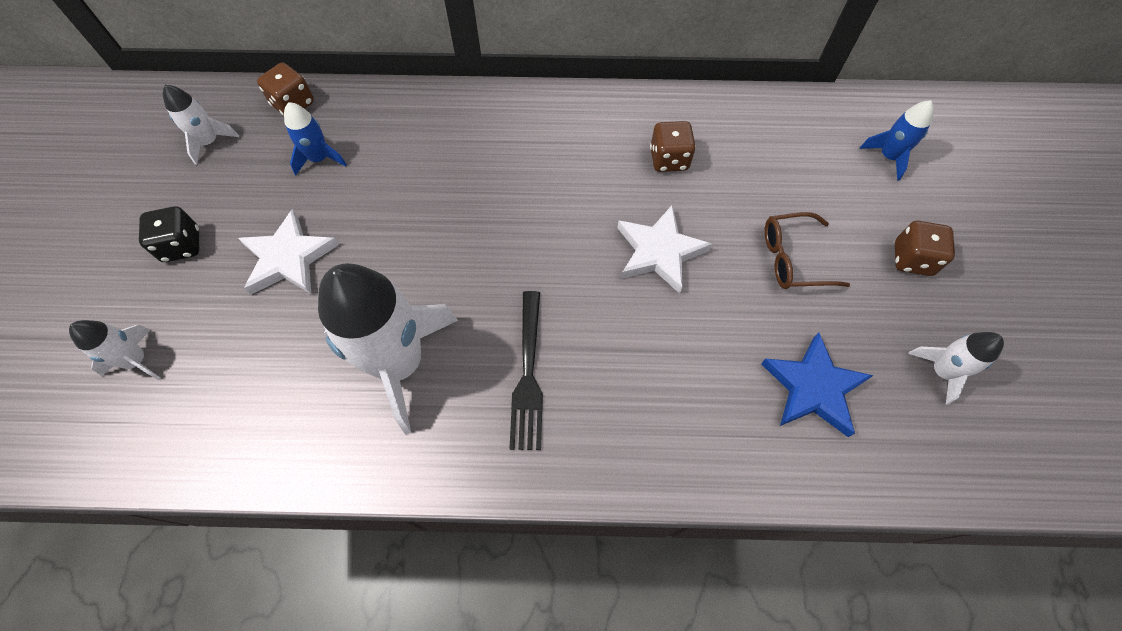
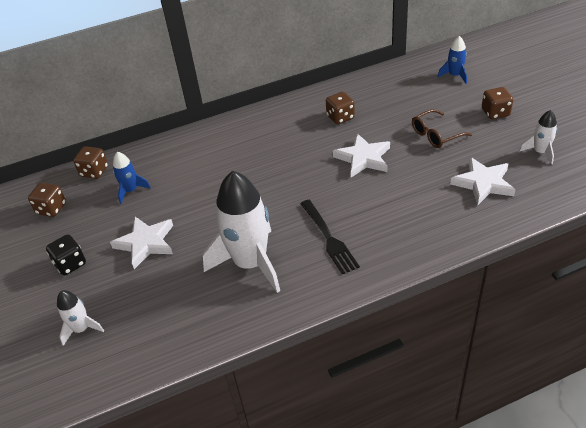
camera: 20 degrees left, 20 degrees down
(210, 142) = (51, 209): white rocket -> brown dice
(813, 387) = (483, 183): blue star -> white star

